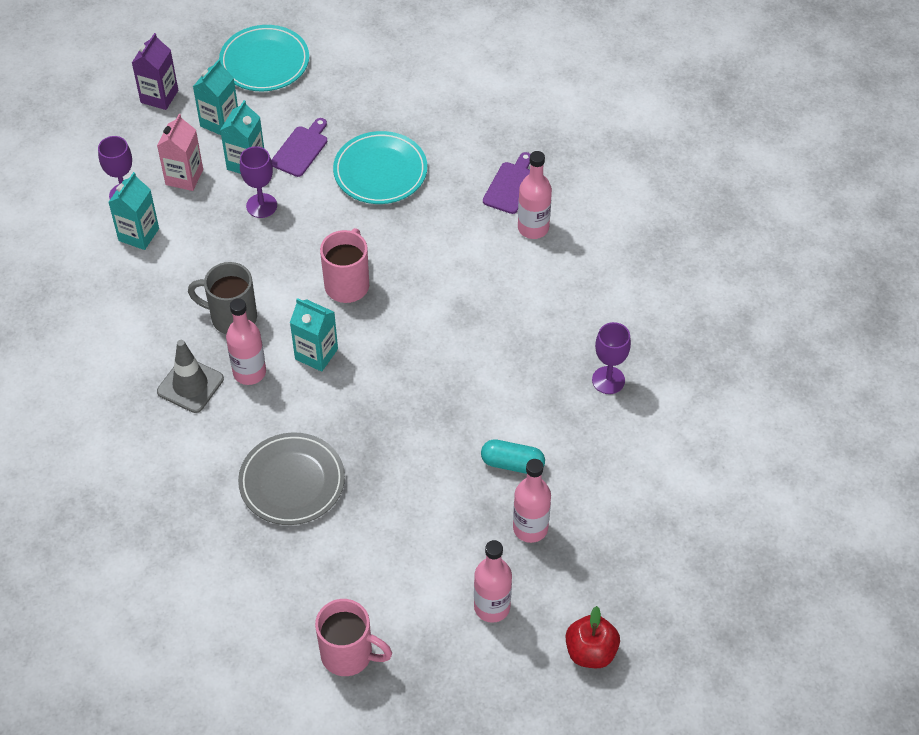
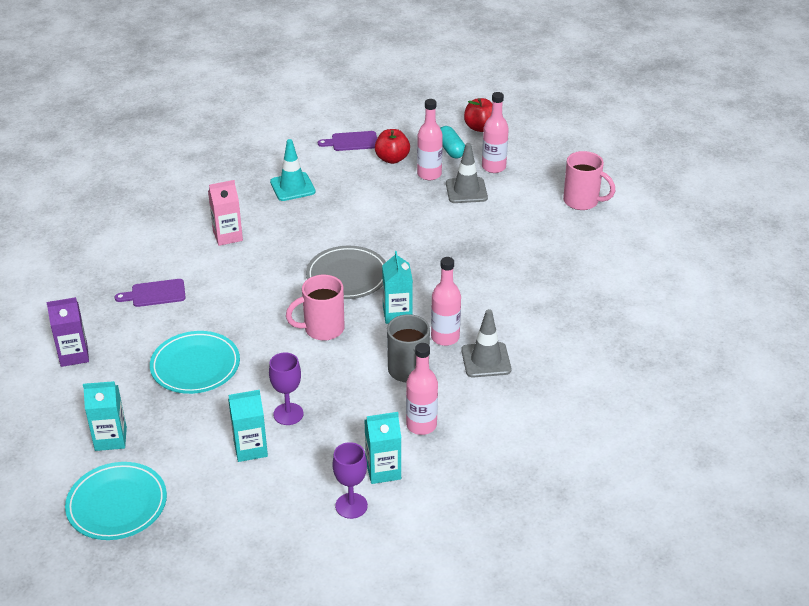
camera: 125 degrees left, 15 degrees down
(159, 96) = (216, 555): purple carton -> purple carton (74, 355)
(184, 177) = (298, 479): pink carton -> pink carton (227, 236)
(220, 122) = (216, 492): turquoise carton -> turquoise carton (110, 439)
(292, 482) = (504, 275): grey plate -> grey plate (347, 276)
(301, 149) = (207, 423): purple cutting board -> purple cutting board (352, 142)
(349, 655) = (582, 201): pink mug -> pink mug turned 135 degrees clockwise
(467, 545) = (466, 191): none -> grey traffic cone
(512, 464) = (393, 197): turquoise capsule -> turquoise capsule (450, 150)
(533, 228) = (189, 266): pink bottle -> pink bottle (421, 425)
(592, 509) = (392, 159): none -> red apple
(608, 380) = (292, 187): purple goblet -> turquoise traffic cone

